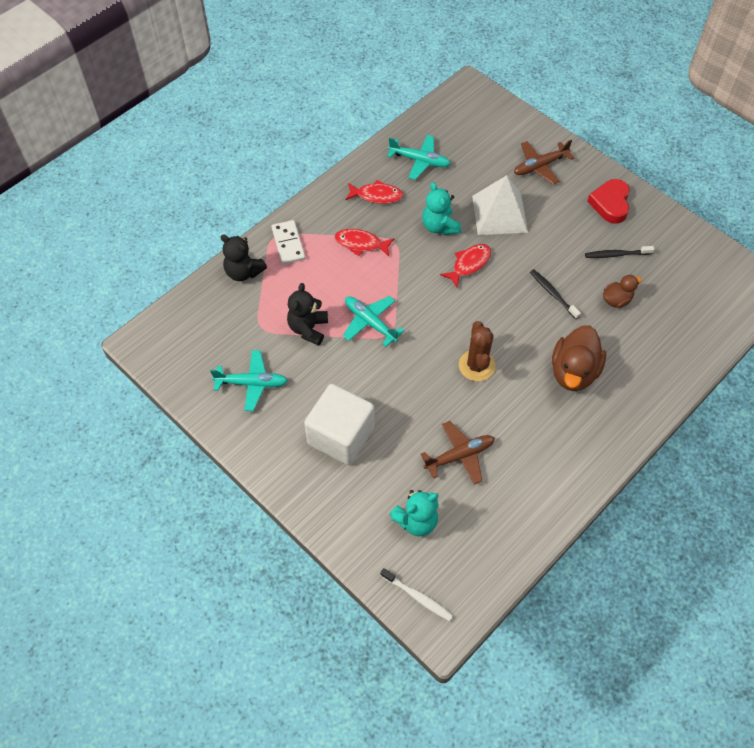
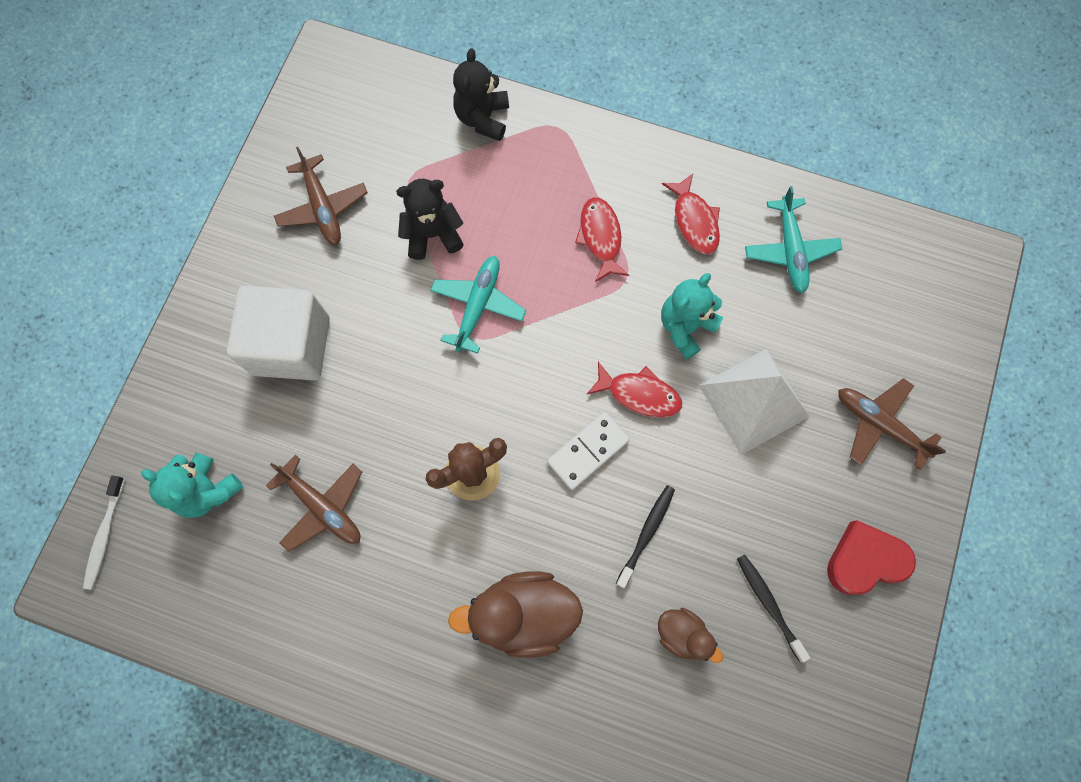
camera: 65 degrees right, 15 degrees up
(252, 383) = (323, 207): turquoise plane -> brown plane
(288, 244) = (554, 149): white domino -> white domino (588, 451)

